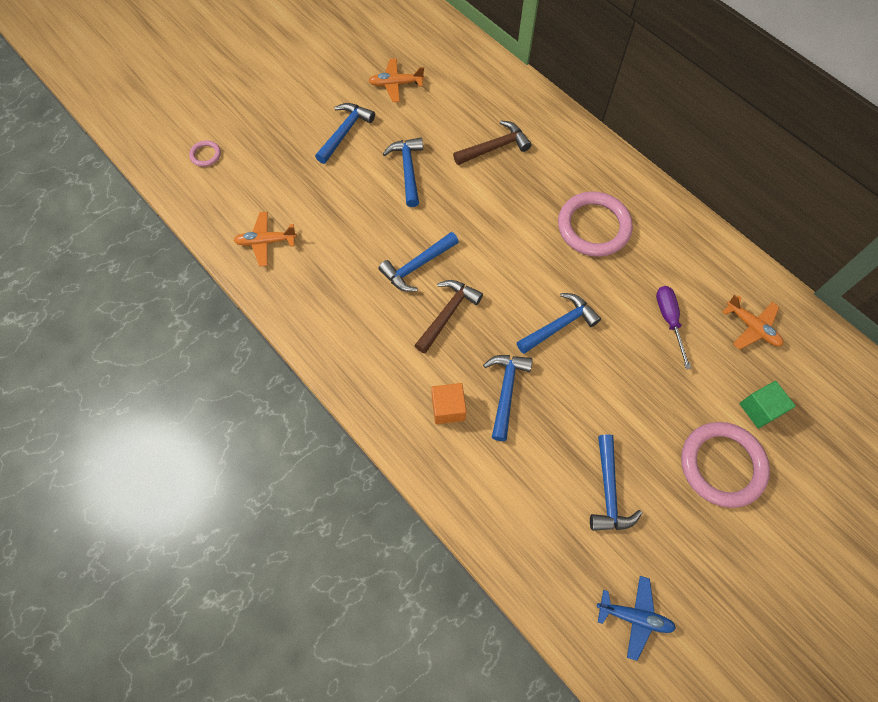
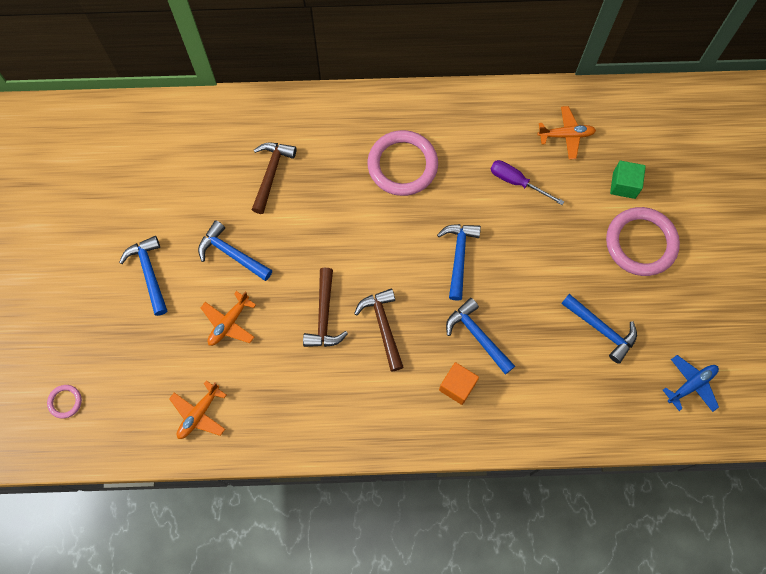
camera: 50 degrees left, 5 degrees up
(396, 84) = (139, 196): orange plane -> orange plane (229, 323)
(417, 266) = (324, 316): blue hammer -> brown hammer

